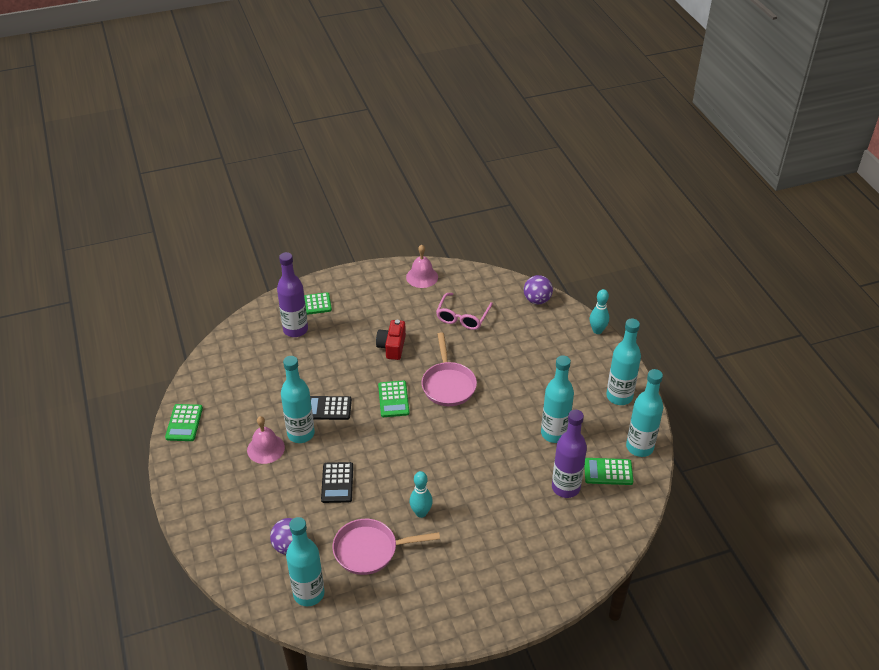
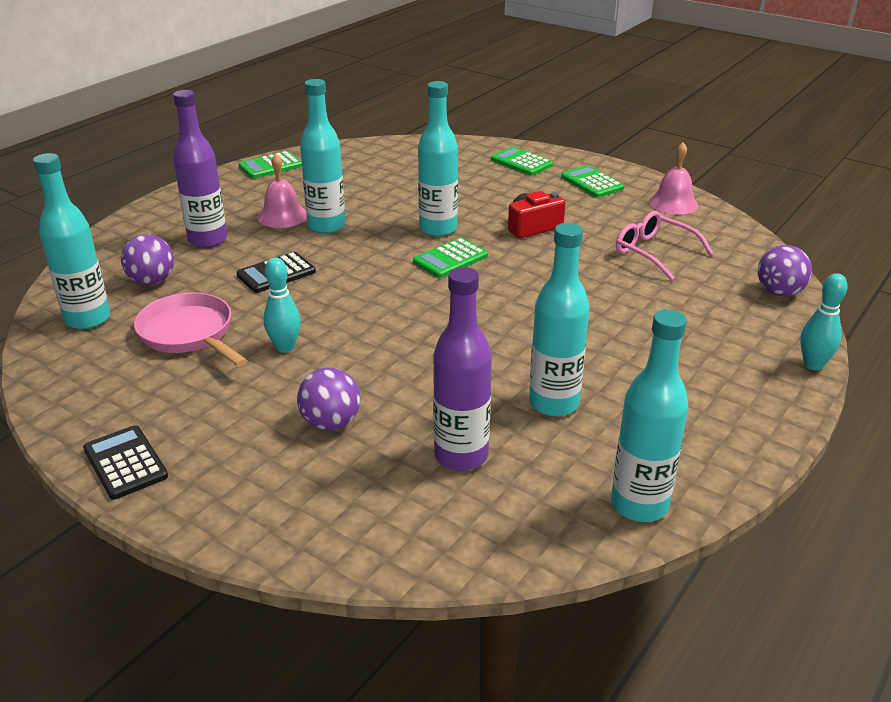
camera: 55 degrees right, 10 degrees down
(295, 330) = (474, 168): purple bottle -> purple bottle (207, 240)
(328, 408) = (384, 227): black calculator -> black calculator (125, 463)
(448, 384) = (526, 285): pink pan -> none
(462, 317) = (653, 252): pink glasses -> pink glasses turned 60 degrees clockwise
(504, 523) = (331, 423): none -> purple ball
(608, 472) = (543, 489): green calculator -> green calculator (592, 183)
(619, 396) = (715, 439): turquoise bottle -> turquoise bottle (438, 229)

